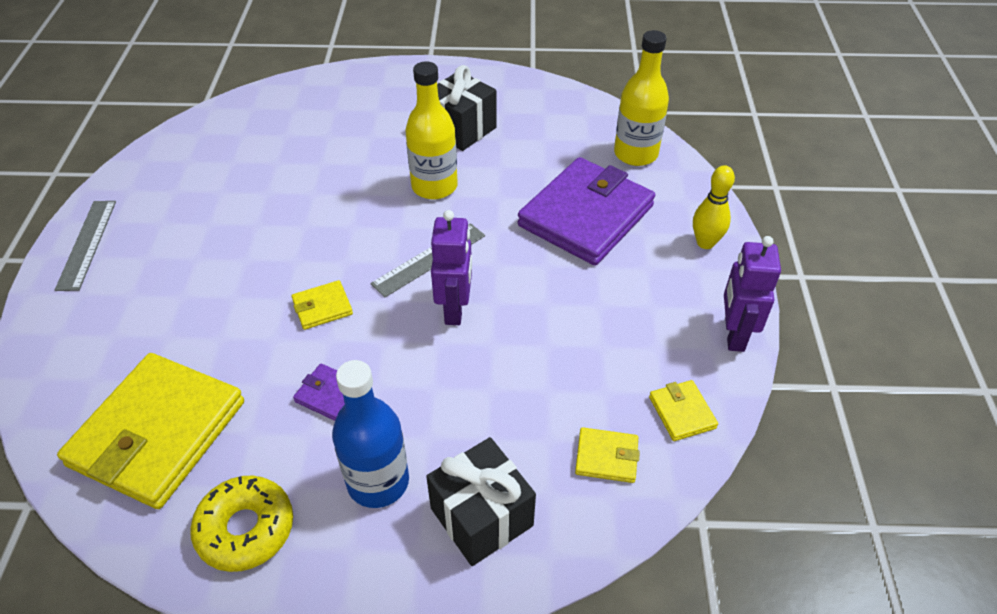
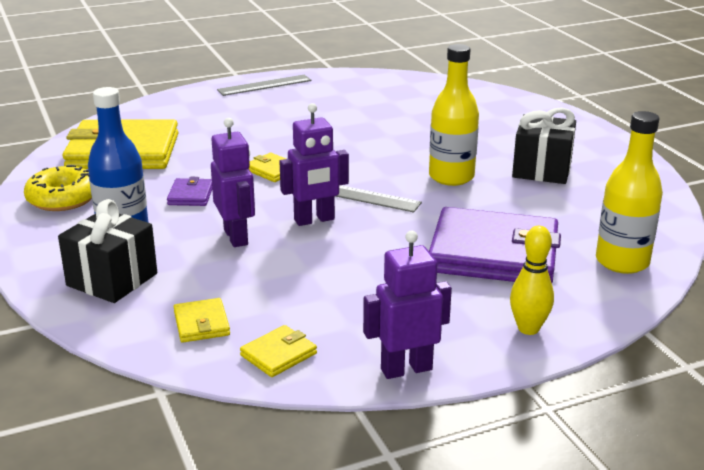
camera: 65 degrees right, 20 degrees down
(452, 381) = (236, 237): none -> purple robot

